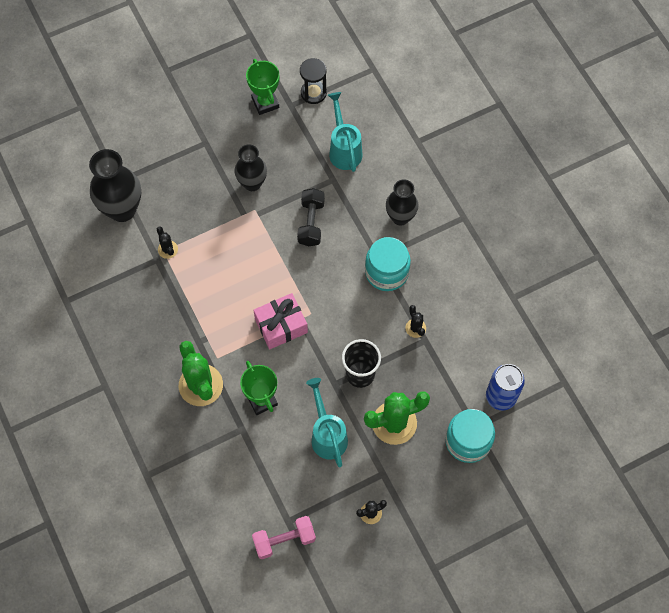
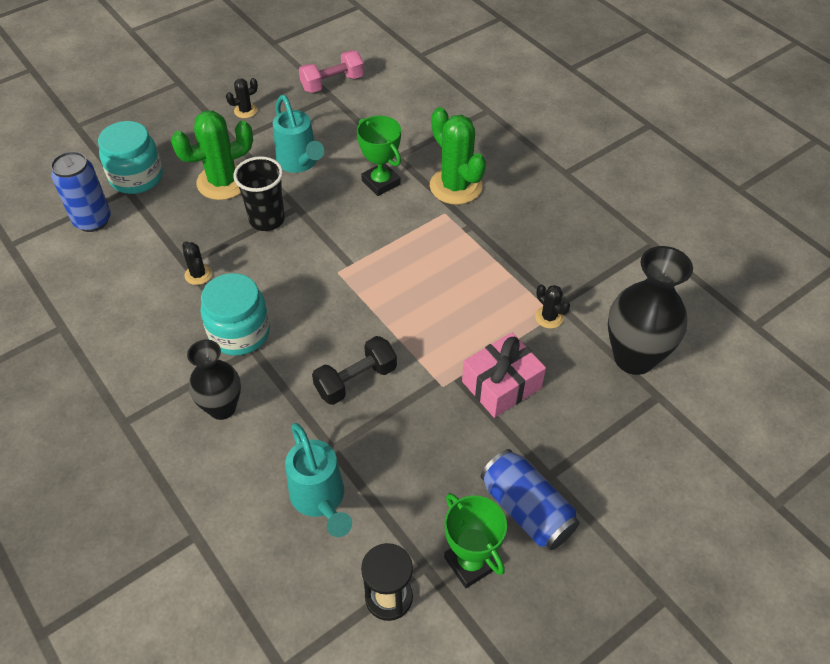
camera: 170 degrees right, 15 degrees down
(225, 125) = (526, 510): none -> blue can
(252, 183) = (456, 423): black vase -> none
(281, 326) = (373, 254): pink gift -> pink gift (501, 384)
(311, 223) = (356, 380): black dumbbell -> black dumbbell turned 60 degrees clockwise

